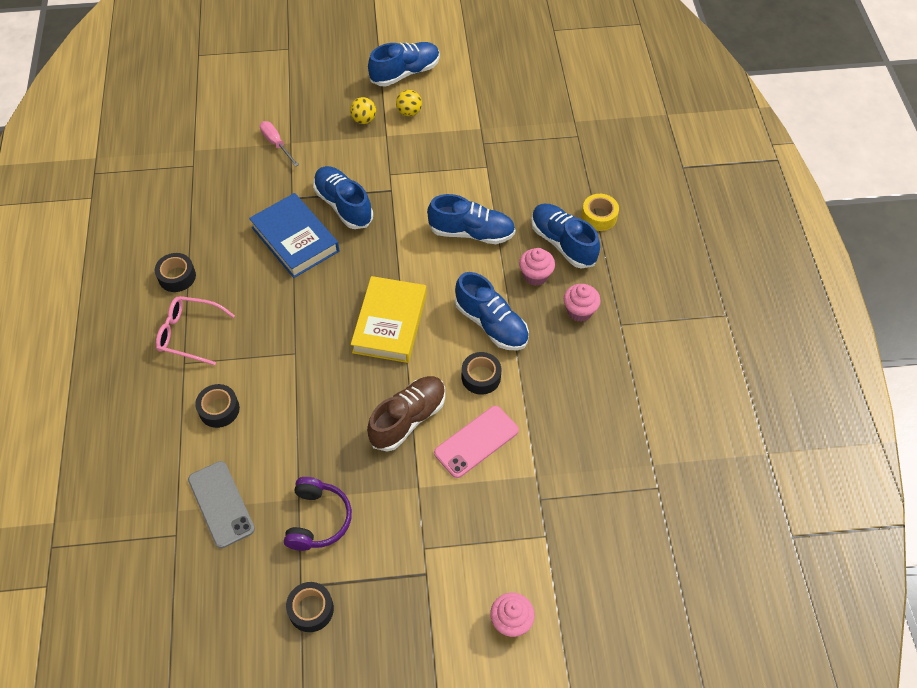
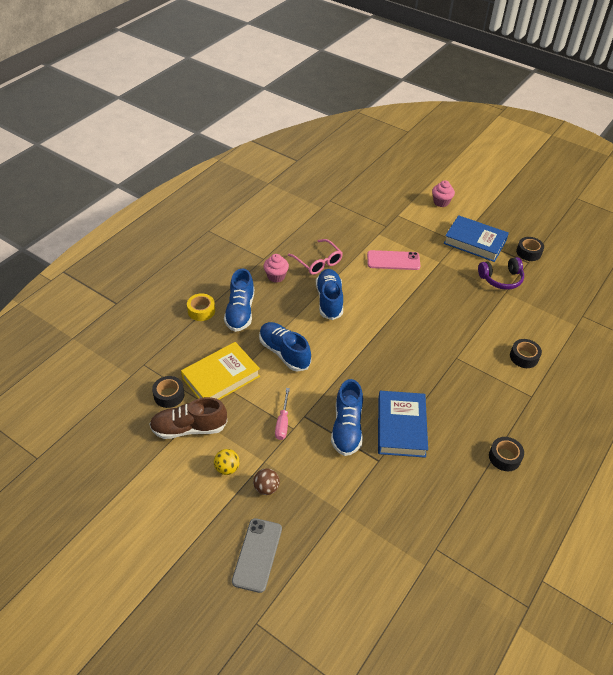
camera: 140 degrees left, 10 degrees down
(190, 334) = (517, 411): pink glasses -> pink glasses (318, 262)
(221, 504) = (549, 314): grey phone -> grey phone (257, 554)
(276, 144) = (352, 518): pink screwdriver -> pink screwdriver (283, 422)
(318, 519) = (501, 279): purple headphones -> purple headphones turned 150 degrees counterclockwise
(364, 120) = (266, 488): yellow ball -> brown ball
(390, 323) = (386, 337): yellow book -> yellow book (221, 377)
(400, 568) = (475, 242): none -> blue book
(405, 73) = (190, 508): blue shoe -> none
(408, 419) = (419, 289): brown shoe -> brown shoe (189, 428)
(481, 377) = (362, 282): black tape -> black tape (169, 395)
(535, 276) = (277, 306): pink cupcake -> none

